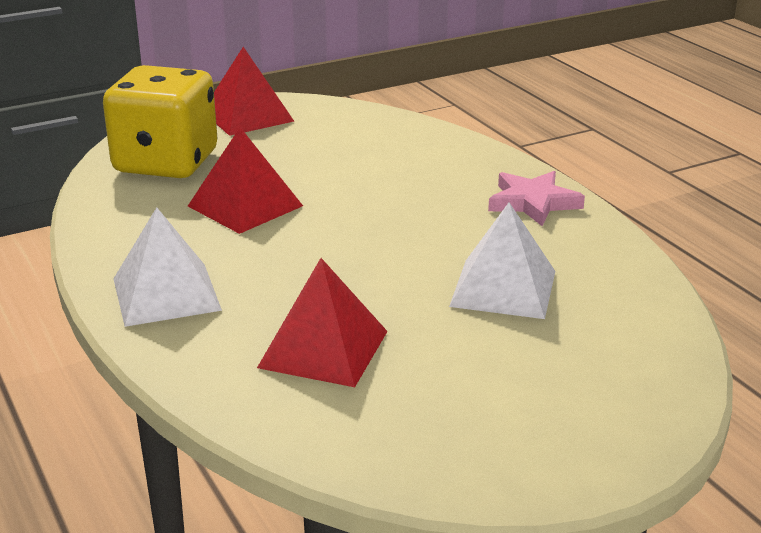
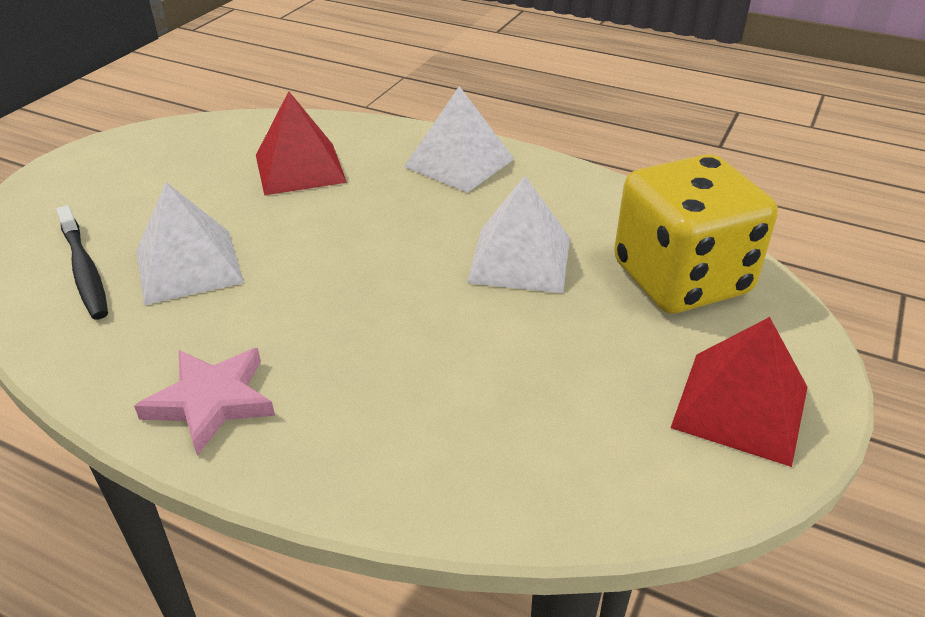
camera: 145 degrees right, 10 degrees up
(245, 206) = (520, 259): red pyramid -> white pyramid
(598, 317) = (84, 270): none -> black toothbrush

